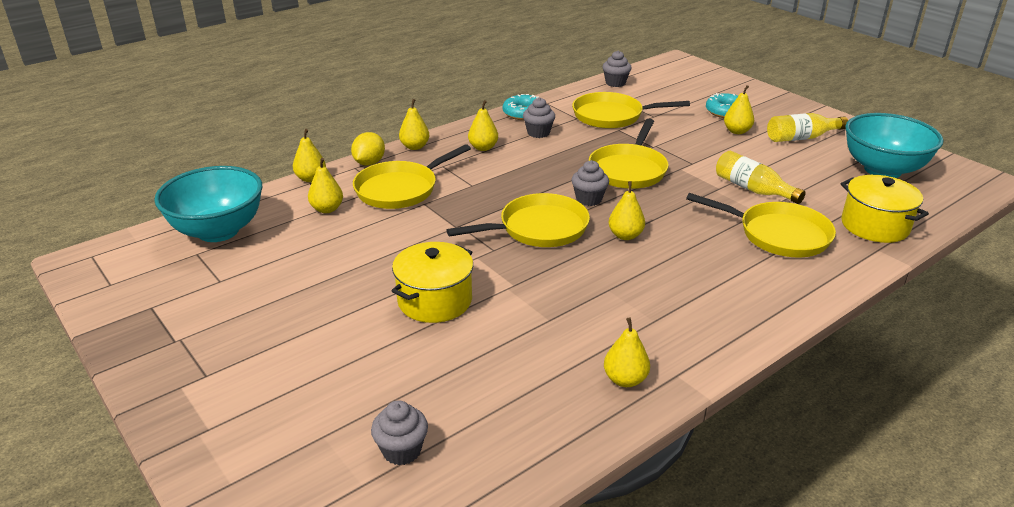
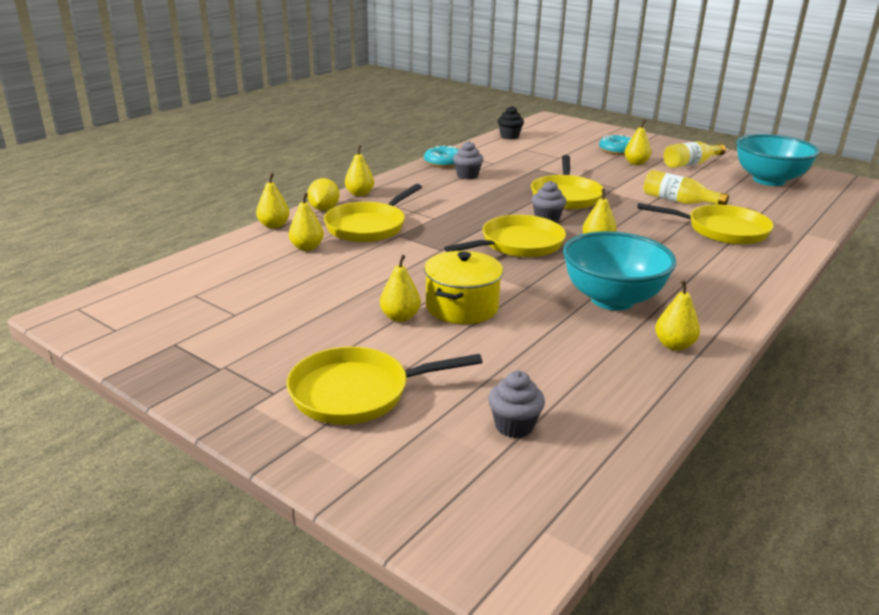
camera: 15 degrees left, 5 degrees down
(218, 231) = (205, 274): turquoise bowl -> turquoise bowl (612, 299)
(483, 148) = (425, 190): yellow pear -> yellow pear (400, 317)
(612, 116) = (523, 159): yellow pan -> yellow pan (357, 393)
(615, 83) = (509, 136): grey cupcake -> black cupcake
(874, 226) = (791, 217): yellow pot -> none

